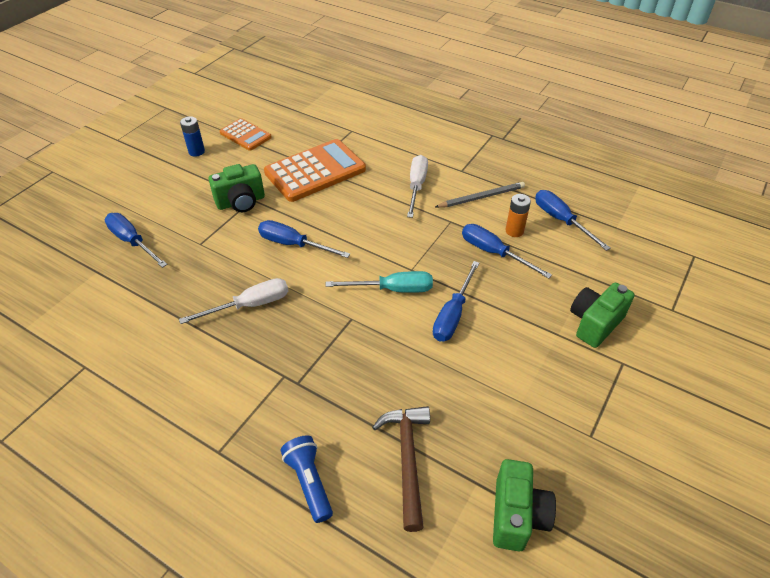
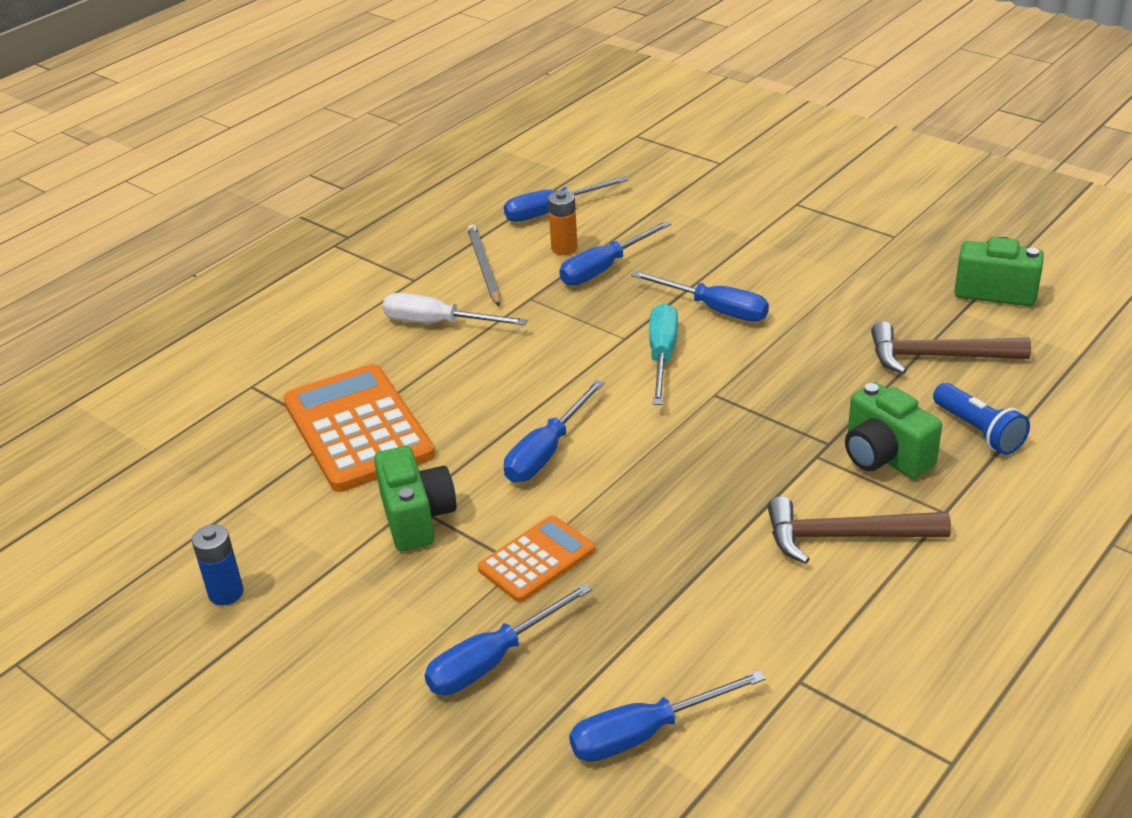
camera: 80 degrees left, 10 degrees down
(67, 302) = (645, 733): none -> blue screwdriver
(201, 390) = (844, 536): none -> brown hammer
(245, 135) = (199, 523): orange calculator -> orange calculator (536, 560)
(250, 305) = (679, 495): white screwdriver -> none
(309, 482) = (978, 431): blue flashlight -> blue flashlight turned 105 degrees counterclockwise
(594, 323) = (737, 212): green camera -> green camera (884, 456)

